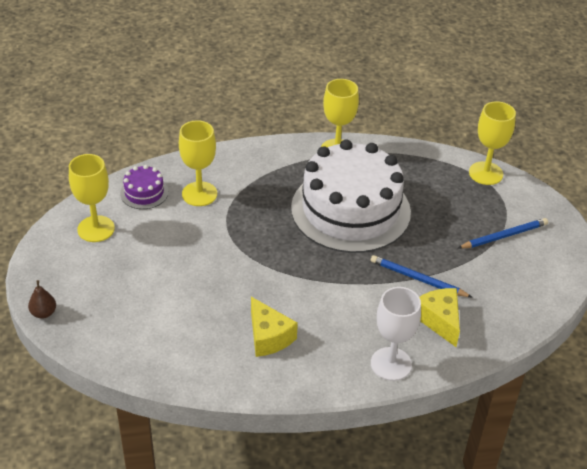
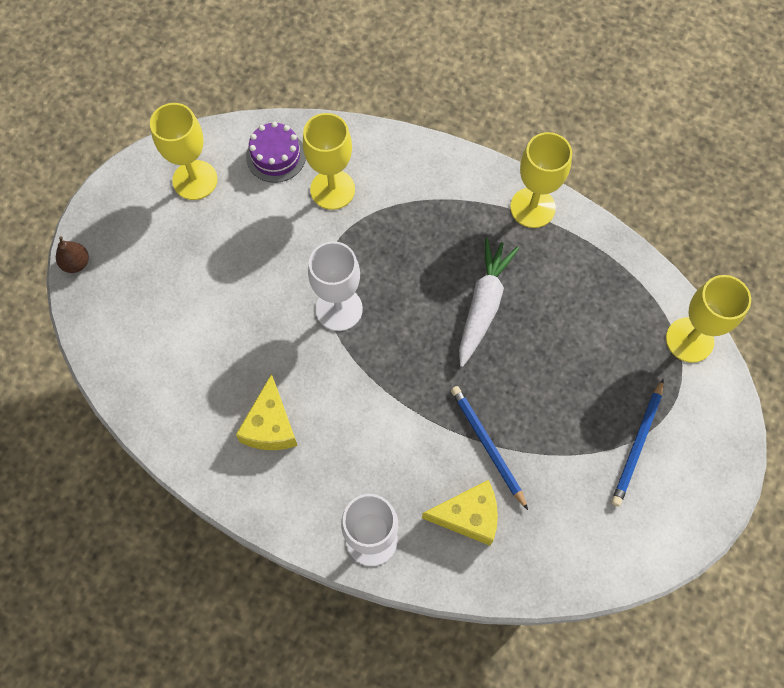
camera: 35 degrees right, 25 degrees up
(259, 253) = (339, 309): none -> white goblet
(350, 210) = (483, 304): white cake -> white carrot
(439, 320) = (468, 516): yellow cheese -> yellow cheese turned 75 degrees clockwise
(504, 236) = (637, 444): blue pencil -> blue pencil turned 105 degrees clockwise

